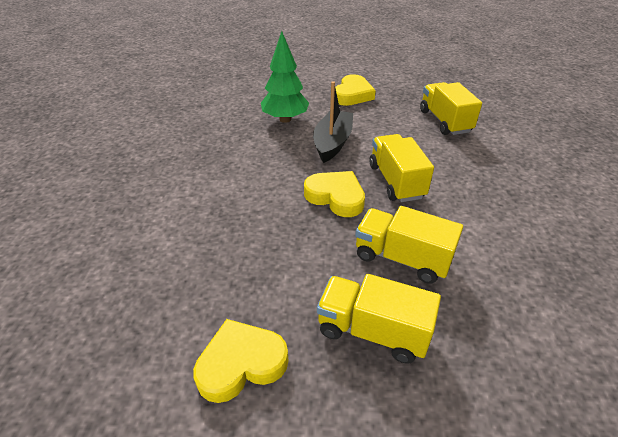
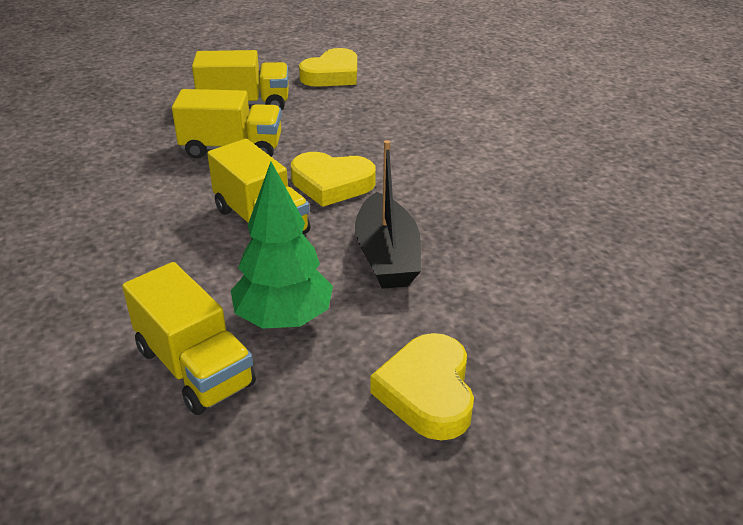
camera: 155 degrees right, 5 degrees down
(285, 119) = (503, 280): green tree -> green tree (283, 319)

